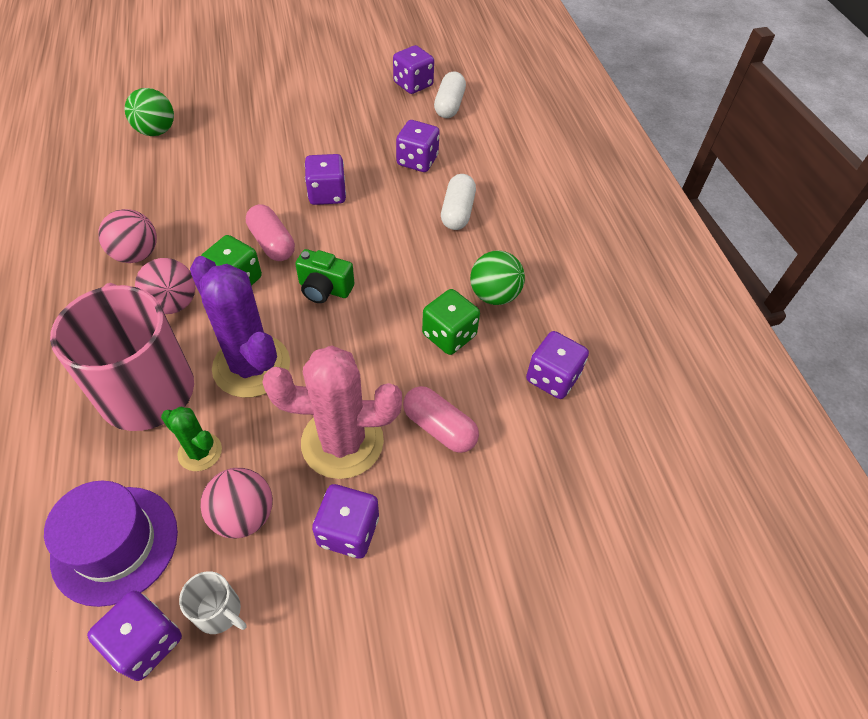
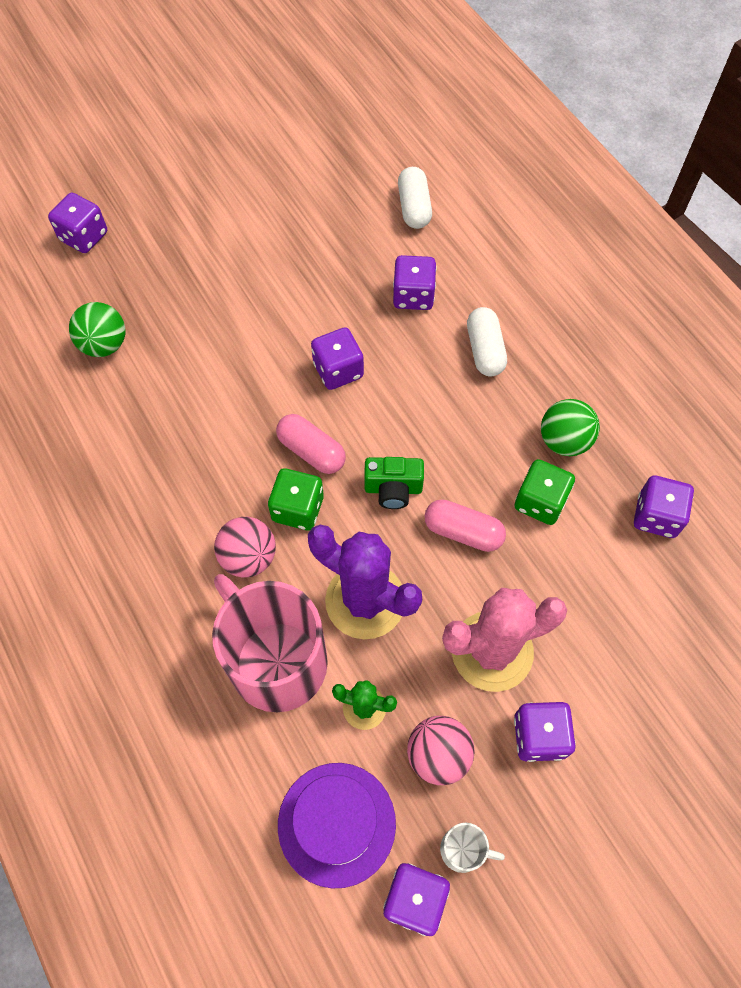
camera: 15 degrees left, 10 degrees up
(136, 254) = (176, 512): pink ball -> none
(413, 84) = (360, 189): purple dice -> purple dice (84, 237)
(439, 428) = (574, 605): pink capsule -> pink capsule (463, 532)

